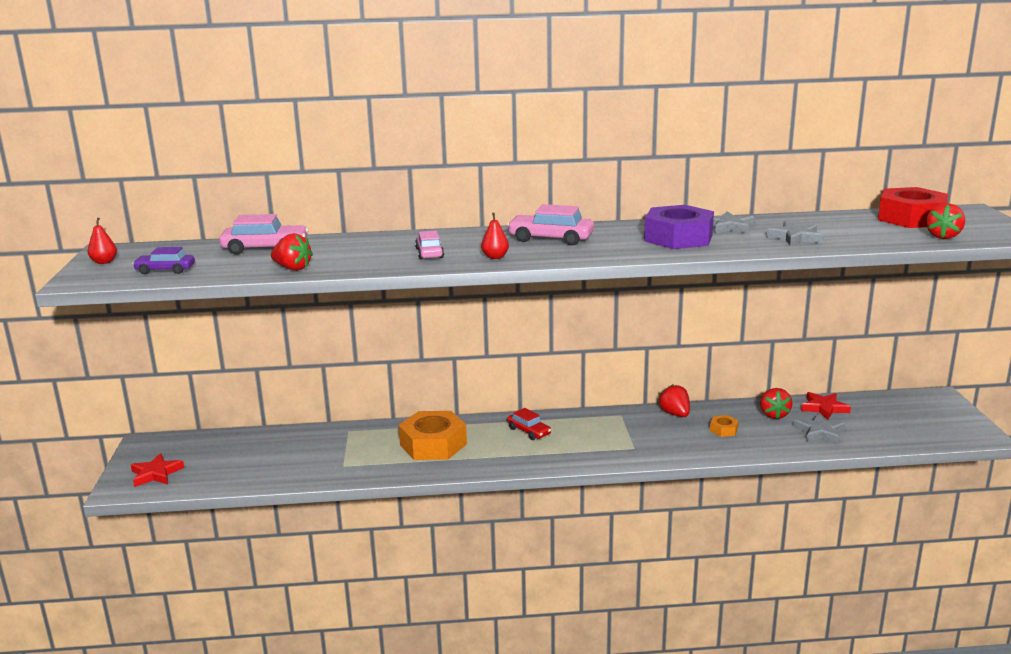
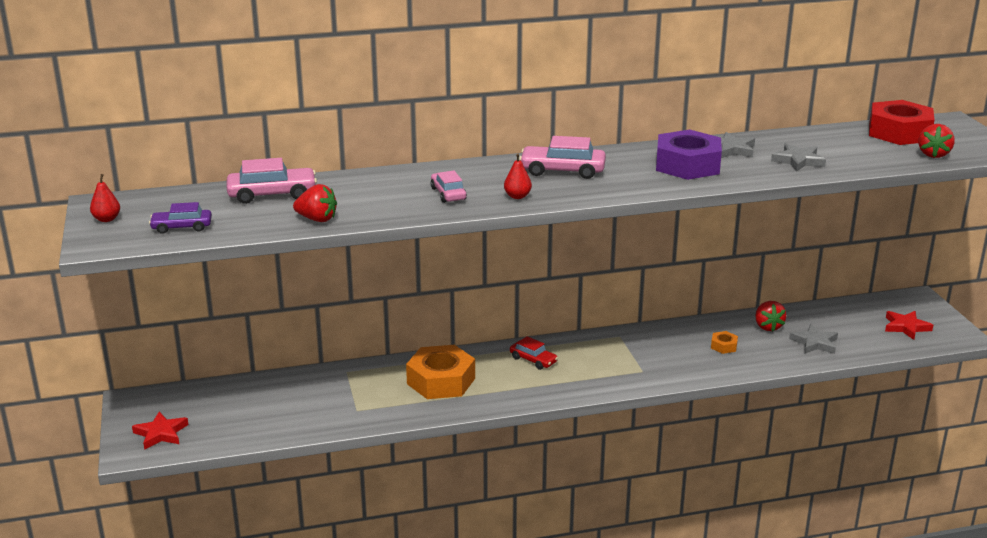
camera: 10 degrees left, 5 degrees up
(675, 414) = (672, 332): red strawberry -> none
(824, 408) = (813, 316): red star -> red star (906, 327)

